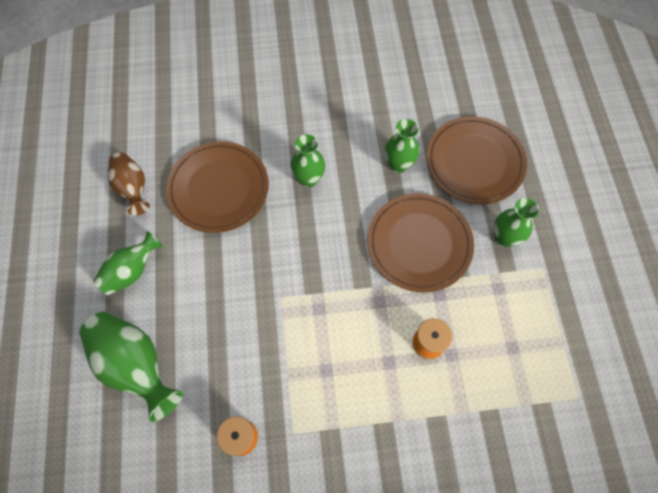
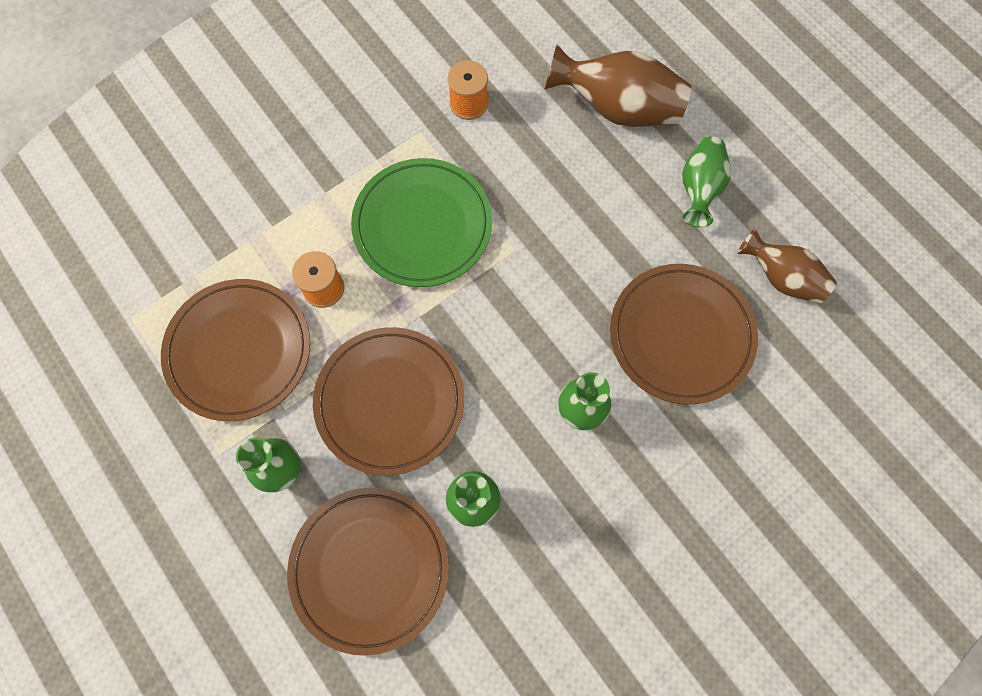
camera: 150 degrees right, 5 degrees up
(136, 365) = (617, 108): green vase -> brown vase
(334, 352) = (422, 225): none -> green plate
(506, 329) = (239, 351): none -> brown plate

